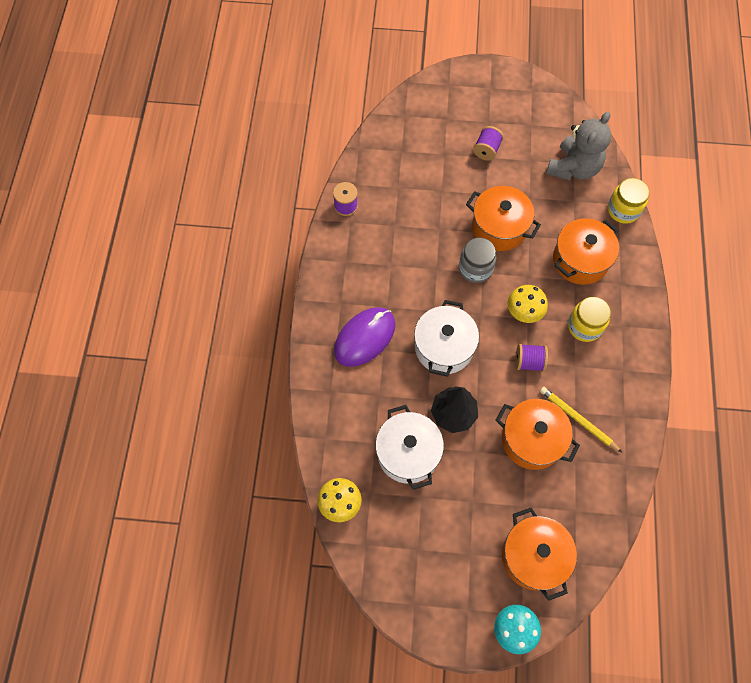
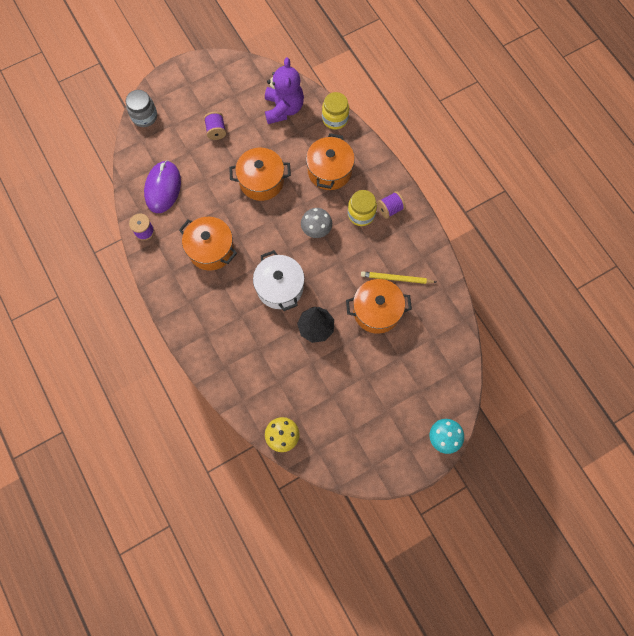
camera: 35 degrees left, 5 degrees up
(365, 338) = (222, 315): purple mouse -> purple mouse (163, 188)
(408, 453) = (304, 373): white pot -> none
(475, 268) = (264, 220): grey jar -> grey jar (144, 116)
(524, 312) = (316, 230): yellow mushroom -> grey mushroom
(529, 362) = (341, 261): purple spool -> purple spool (390, 209)
(533, 556) = (426, 384): orange pot -> orange pot (211, 249)
(573, 168) = (283, 109): grey teddy bear -> purple teddy bear

